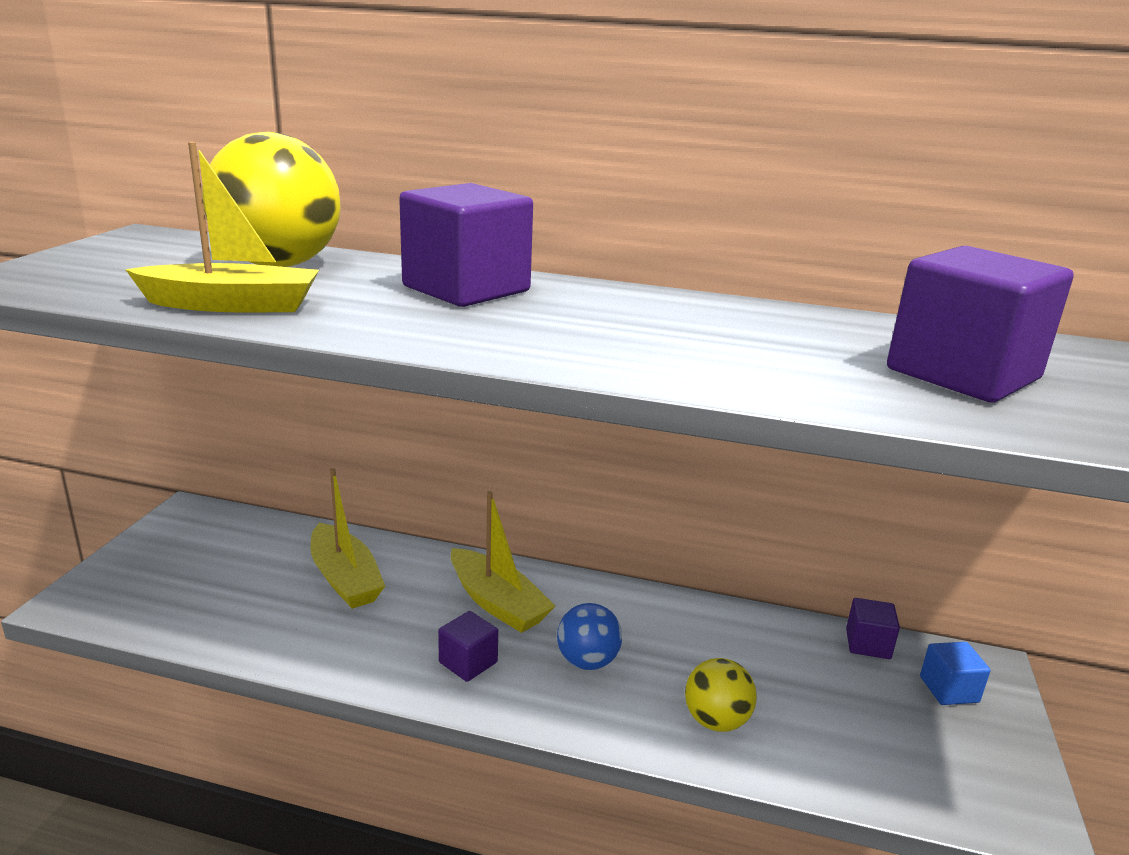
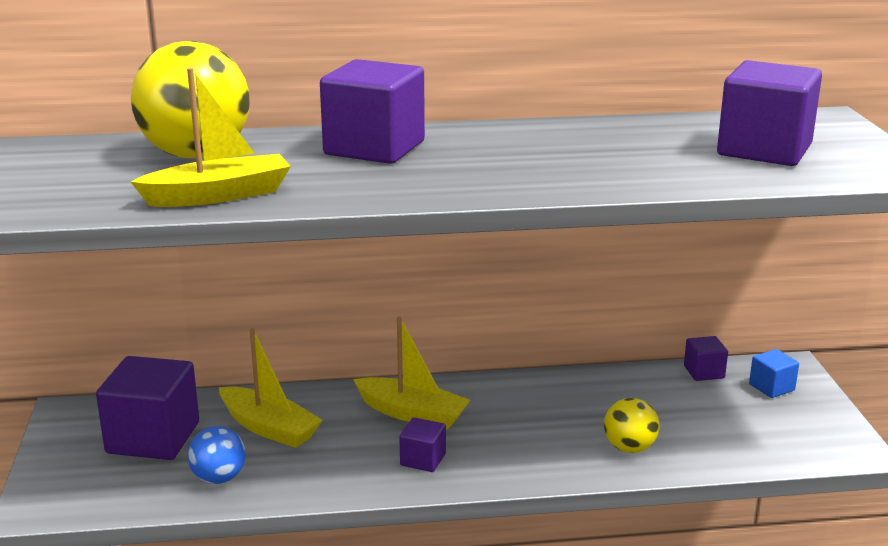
camera: 20 degrees left, 0 degrees up
(233, 559) = (153, 438): none -> purple cube
(587, 661) = (512, 435): blue ball -> blue ball (219, 478)

